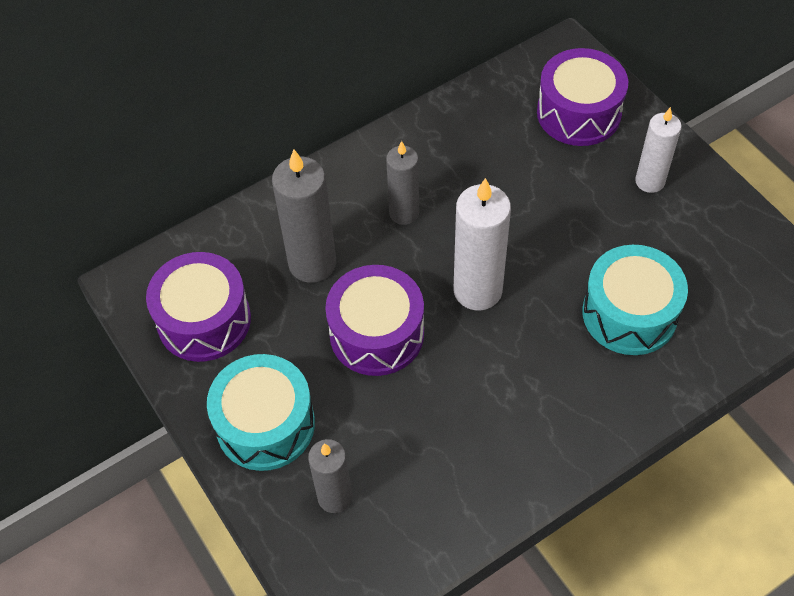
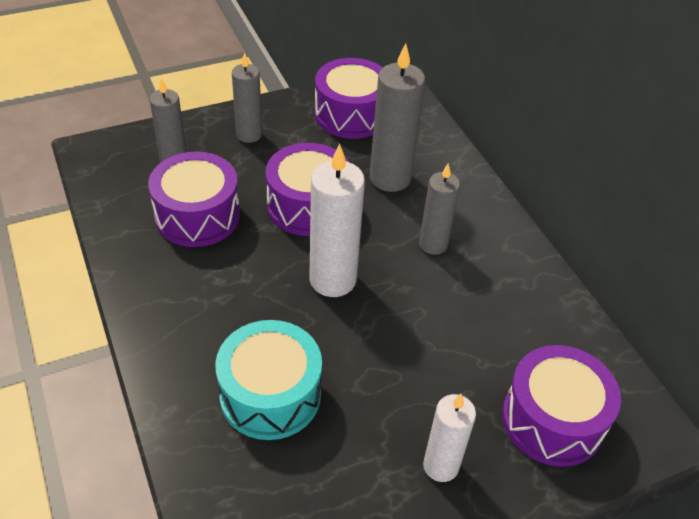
camera: 95 degrees right, 10 degrees down
(265, 424) = (249, 135): turquoise drum -> grey candle
(422, 441) = (197, 216): none -> purple drum

